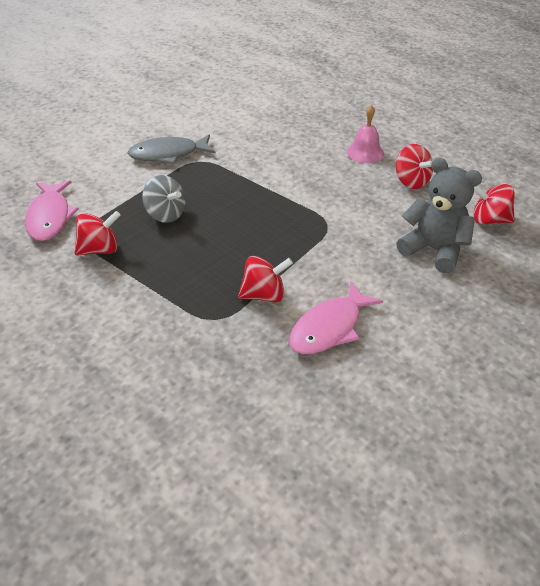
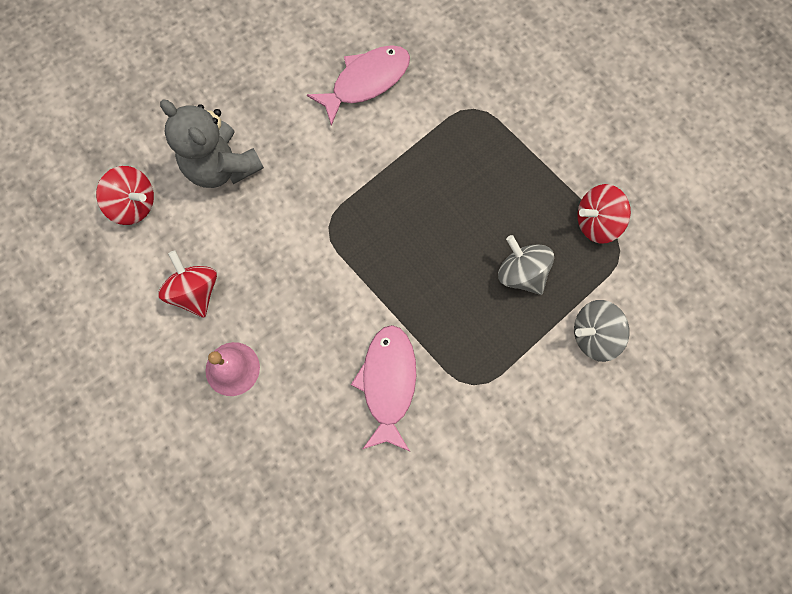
camera: 170 degrees left, 30 degrees up
(50, 217) = (664, 289): pink fish -> pink fish (388, 383)
(110, 189) = (594, 335): none -> grey spinning top
(168, 154) = (517, 408): grey fish -> none
(264, 295) = (421, 130): red spinning top -> none

